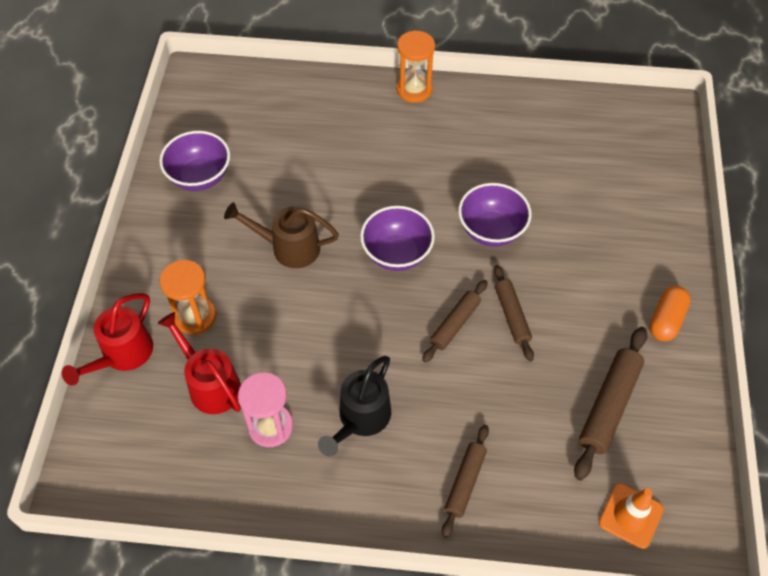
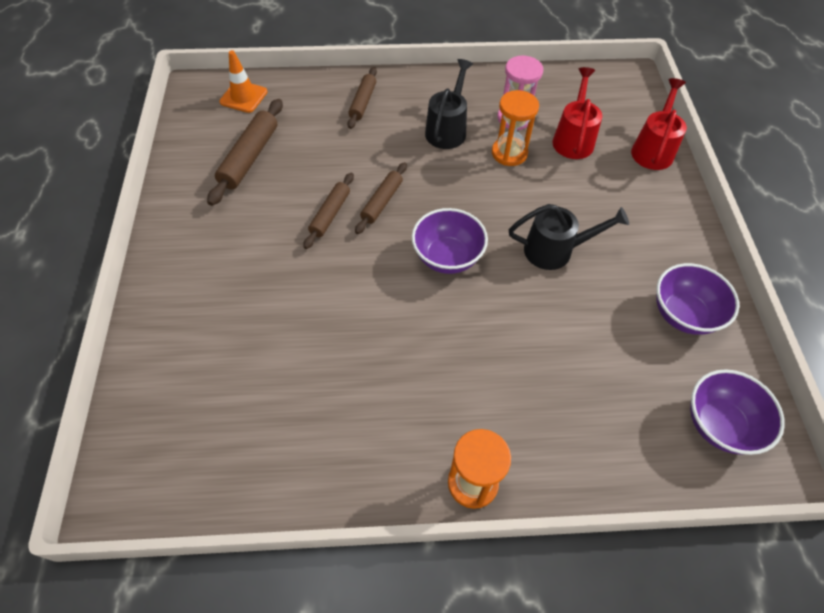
camera: 170 degrees right, 0 degrees up
(195, 316) = (611, 182): orange hourglass -> orange hourglass (509, 153)
(209, 384) = (573, 138): red watering can -> red watering can turned 120 degrees counterclockwise
(288, 247) = (556, 250): brown watering can -> black watering can
(491, 230) = (353, 293): purple bowl -> purple bowl (719, 424)
(512, 316) = (330, 214): brown rolling pin -> brown rolling pin turned 45 degrees clockwise
(666, 320) = (185, 227): orange capsule -> none

